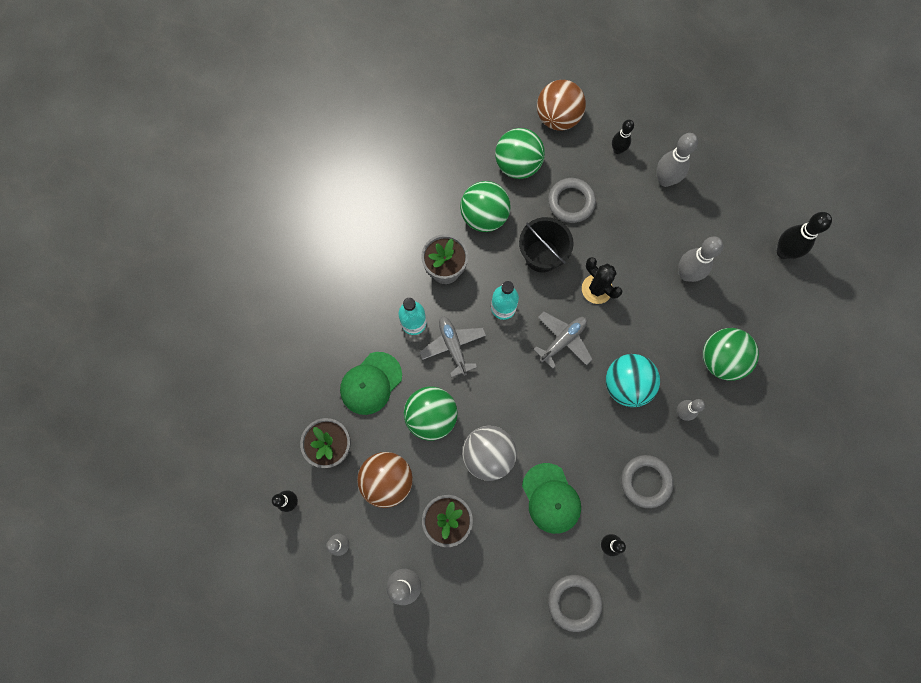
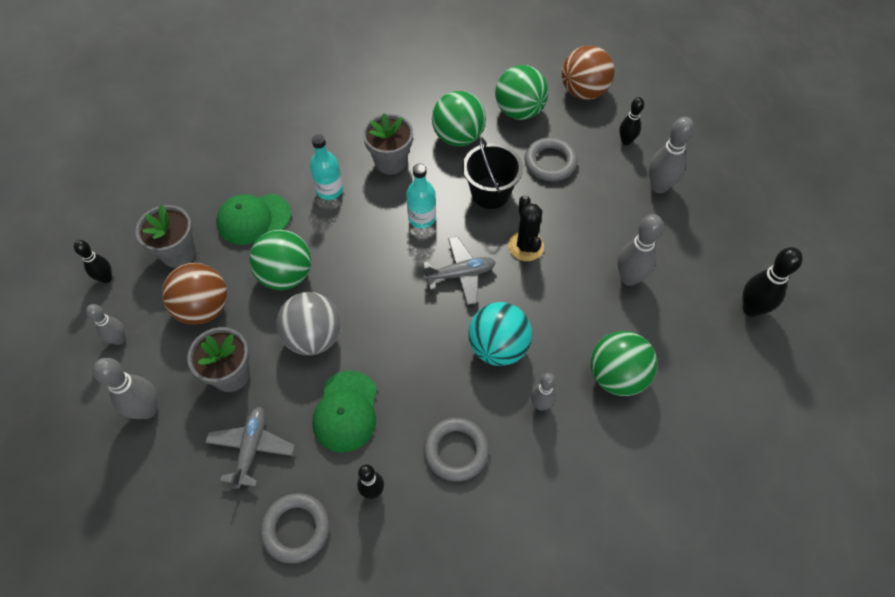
camera: 30 degrees right, 15 degrees down
(453, 346) = (351, 226): grey plane -> grey plane (251, 448)

